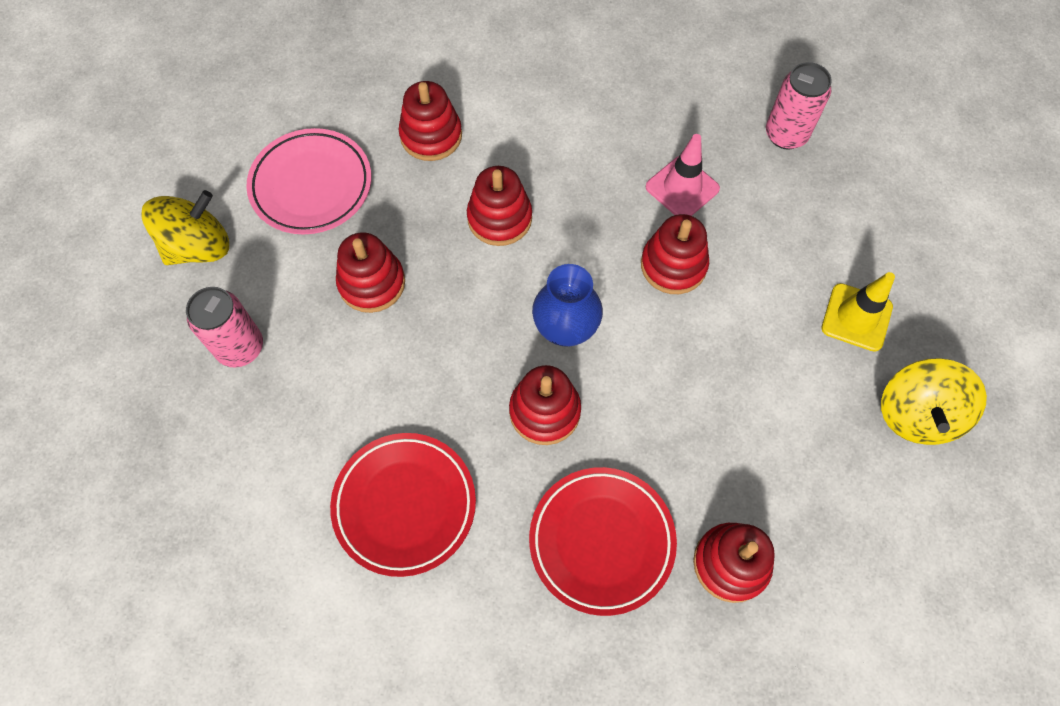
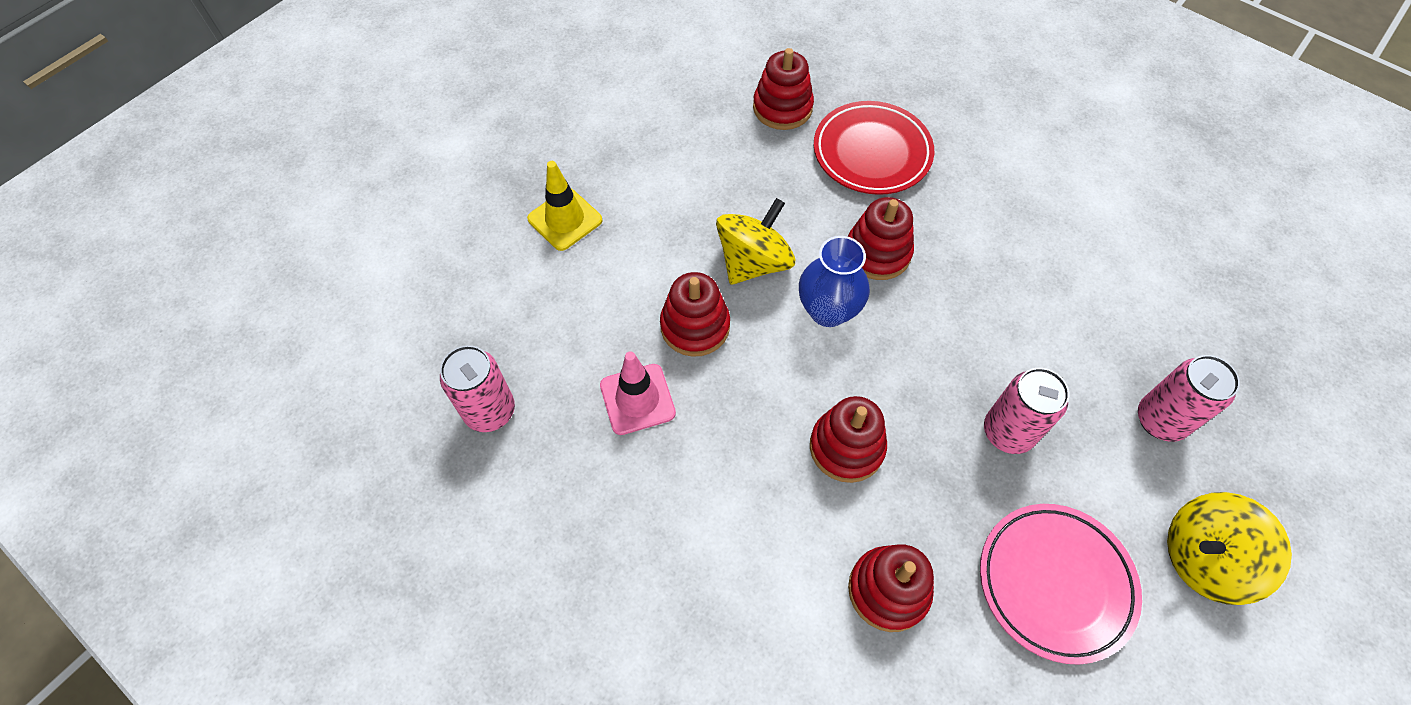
camera: 155 degrees left, 5 degrees down
(372, 283) = (1008, 432): red stacking toy -> pink can
(404, 505) = (1023, 231): red plate -> none
(917, 414) = (576, 139): yellow spinning top -> yellow spinning top (753, 262)

